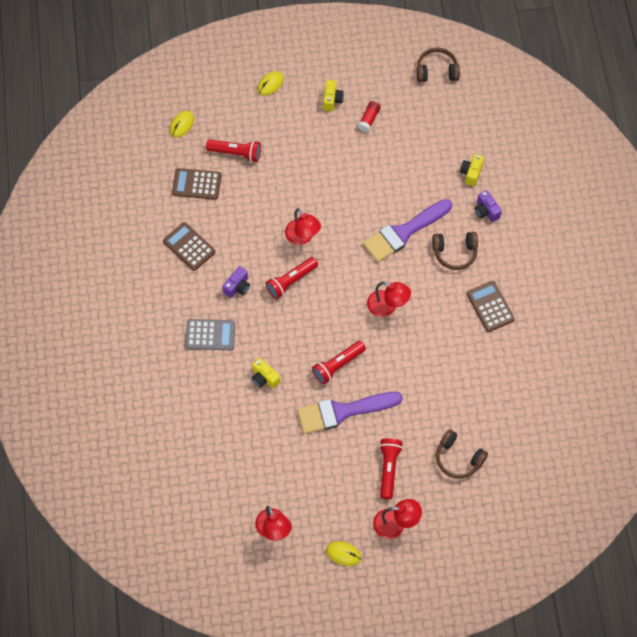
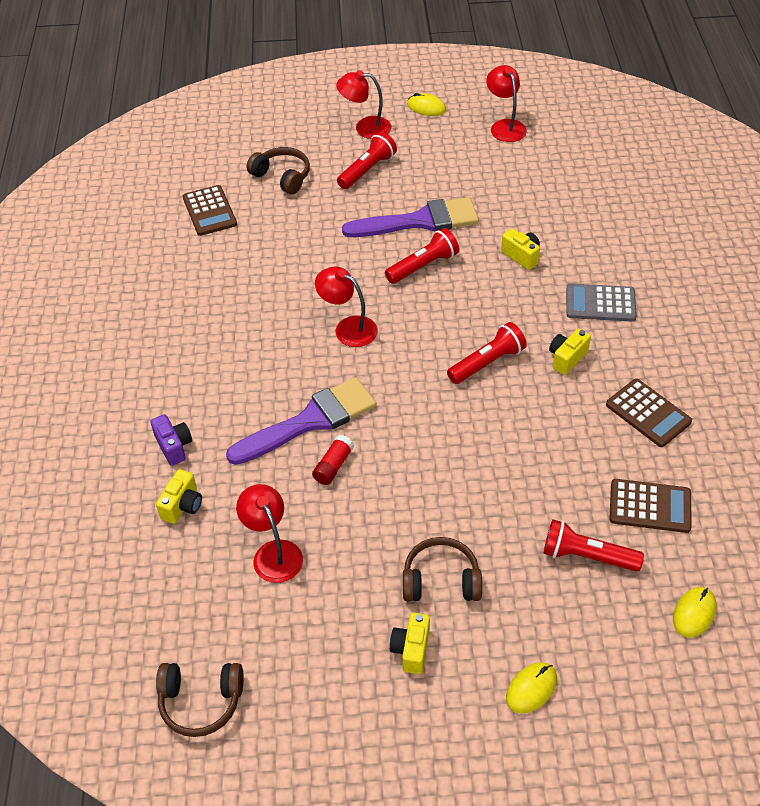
camera: 175 degrees left, 15 degrees down
(237, 287) = (566, 358): purple camera -> yellow camera
(302, 237) = (469, 420): red lamp -> red lamp (273, 552)
(369, 119) = (345, 608): red glue stick -> red glue stick (333, 466)
(388, 469) = (367, 170): red flashlight -> red flashlight turned 150 degrees counterclockwise
(455, 253) = (237, 391): brown headphones -> brown headphones (441, 580)
(490, 306) = (202, 323): brown calculator -> brown calculator (209, 211)

